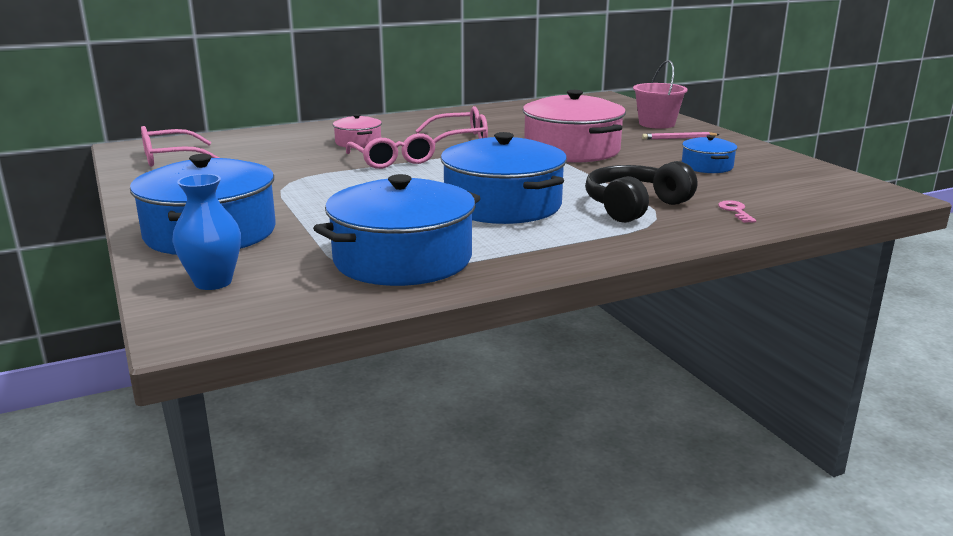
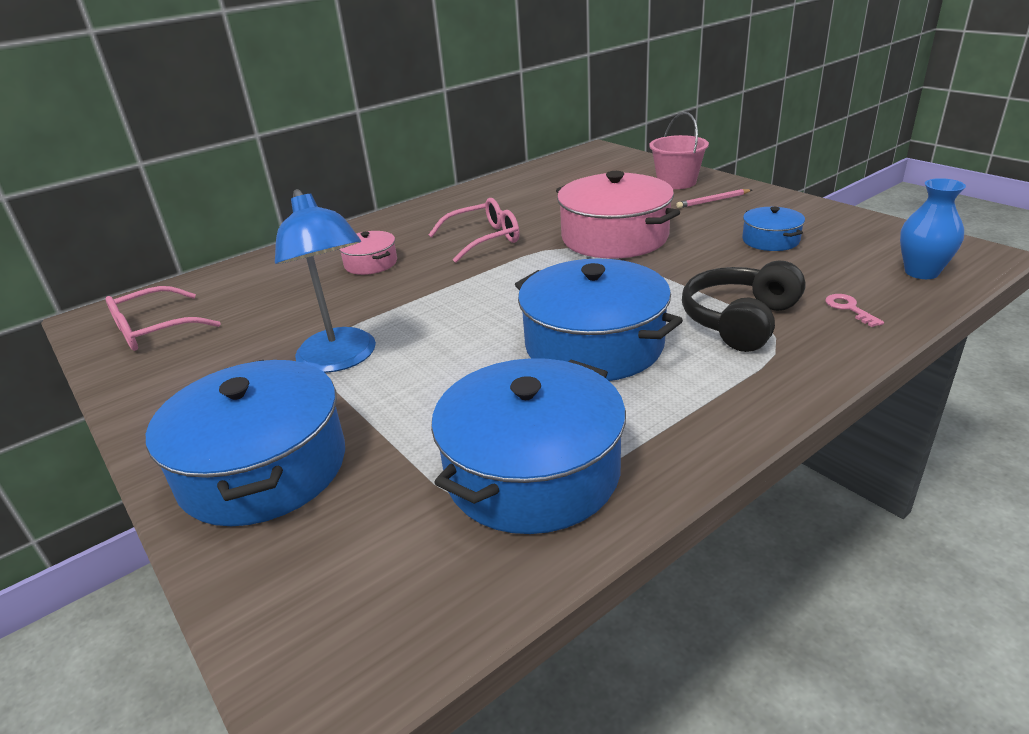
camera: 10 degrees left, 10 degrees up
(213, 282) = (310, 575): blue vase -> blue vase (921, 272)
(300, 189) = (341, 359): none -> blue lamp
(393, 160) = (427, 288): pink glasses -> none

